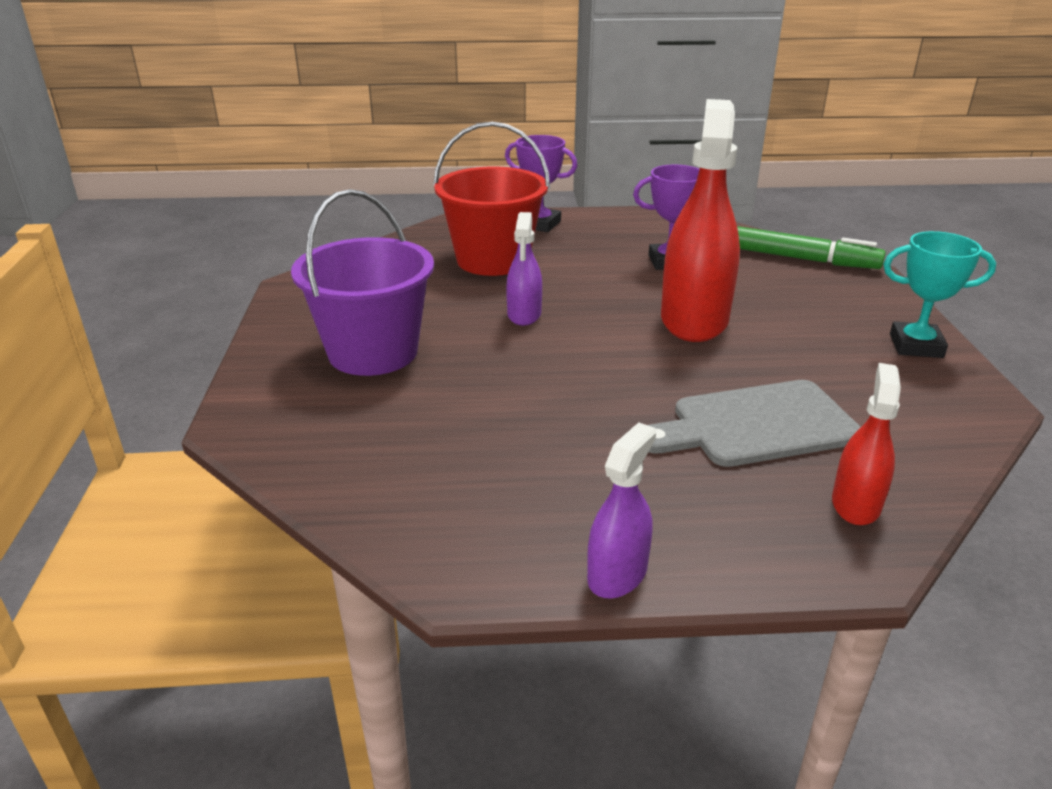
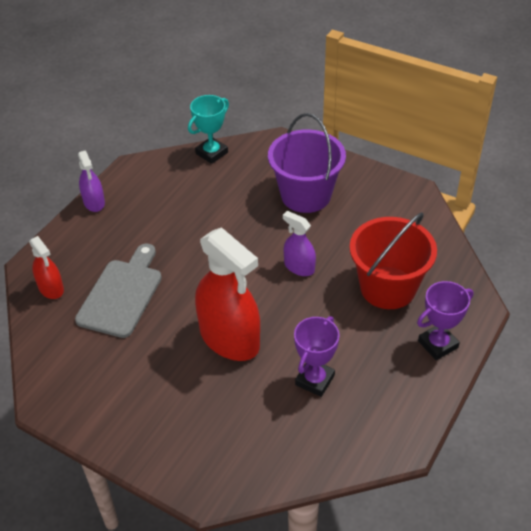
camera: 125 degrees right, 15 degrees up
(802, 259) = (256, 467): green marker -> none
(916, 346) = (109, 423): turquoise trophy -> turquoise trophy (211, 153)

